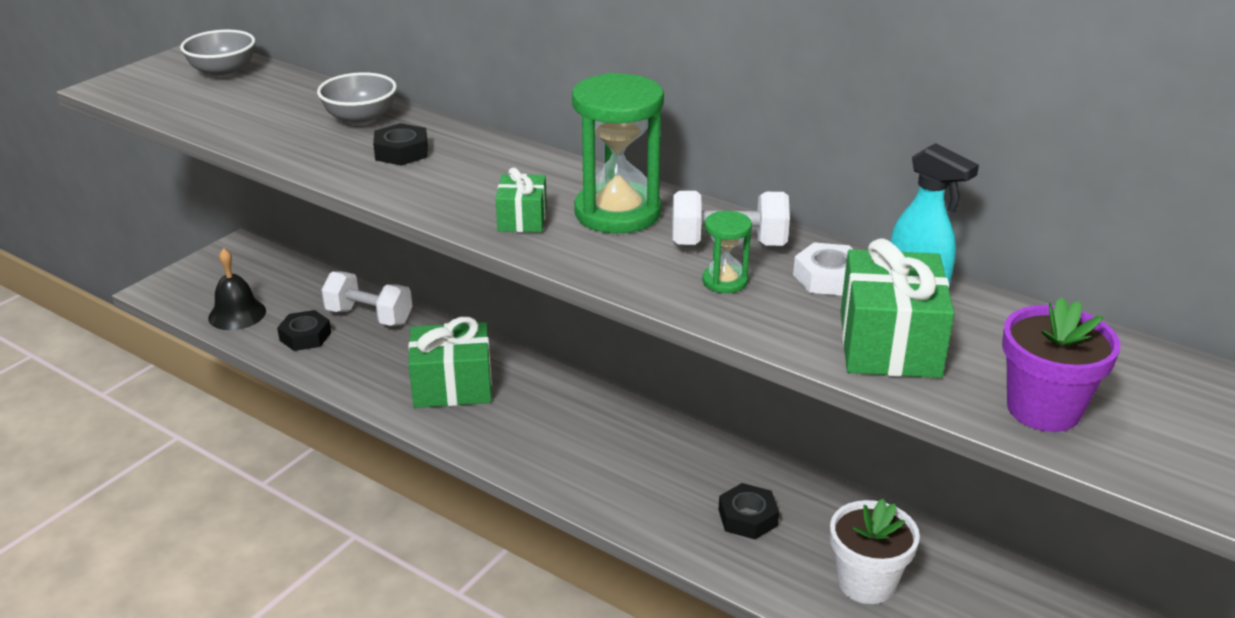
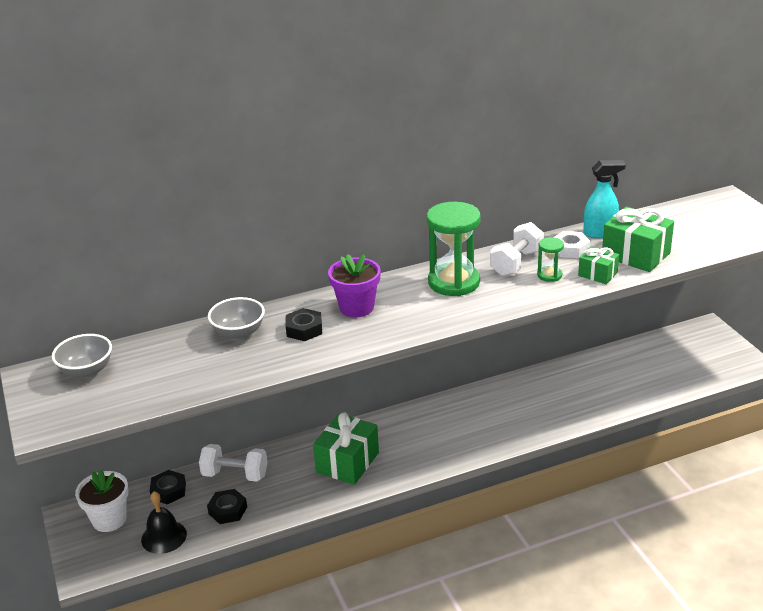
camera: 55 degrees left, 0 degrees up
(369, 316) = (235, 475): white dumbbell -> white dumbbell turned 45 degrees clockwise
(522, 219) = (431, 312): green gift -> green gift (597, 274)
(748, 517) = (551, 399): black nut -> black nut (168, 491)
(866, 582) = (620, 384): white flower pot -> white flower pot (109, 519)
(1043, 409) = (707, 241): purple flower pot -> purple flower pot (356, 307)

